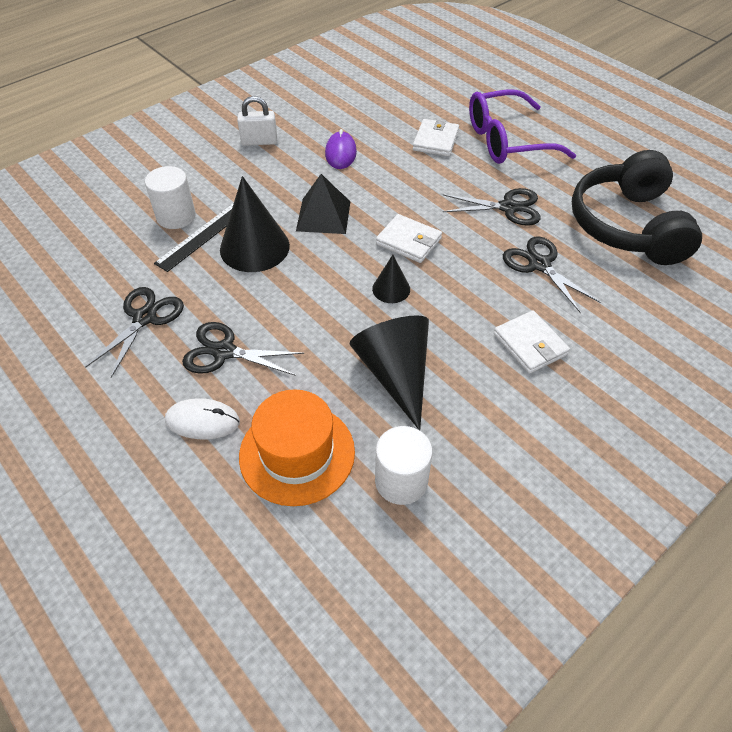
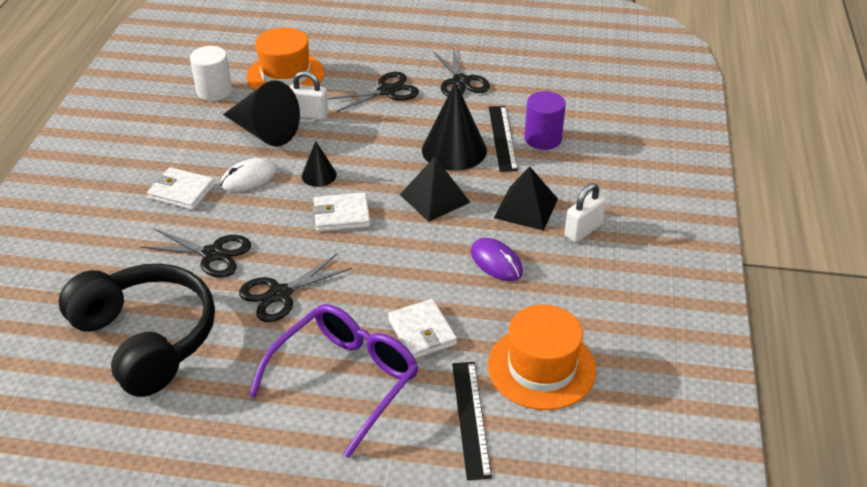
camera: 140 degrees right, 10 degrees down
(176, 216) = (543, 139): white cylinder -> purple cylinder
(202, 421) = (355, 62): white mouse -> white mouse (249, 178)
(272, 174) = (526, 208): none -> black pyramid
(331, 368) = (309, 115): none -> white padlock
(389, 95) = (541, 367): none -> orange hat
(454, 94) = (471, 418): none -> black ruler

